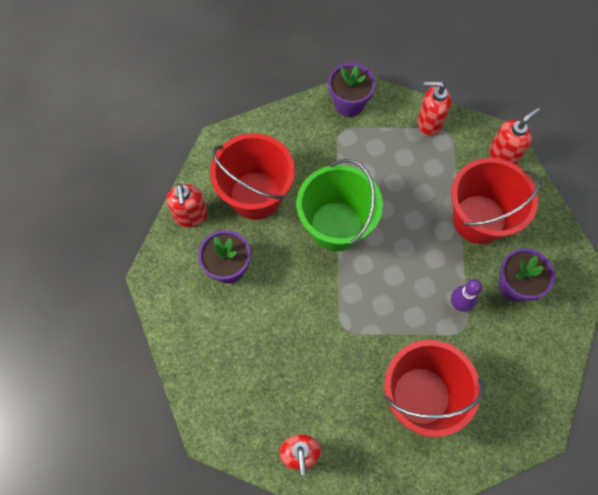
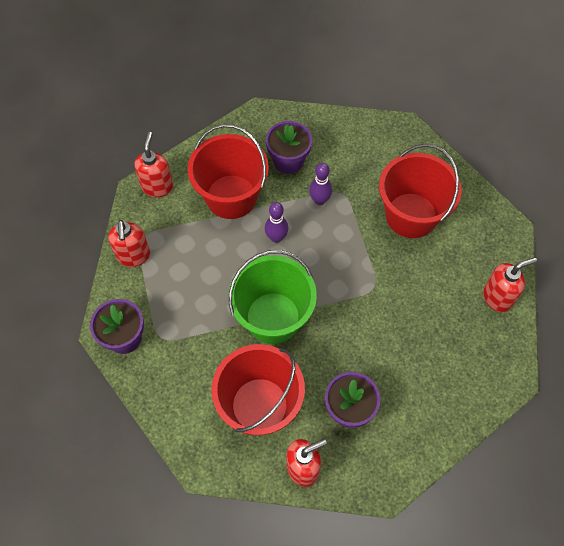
camera: 105 degrees left, 5 degrees down
(422, 250) = (276, 237): none -> purple bowling pin
(503, 155) = (157, 186): red soap dispenser -> red soap dispenser turned 60 degrees clockwise

